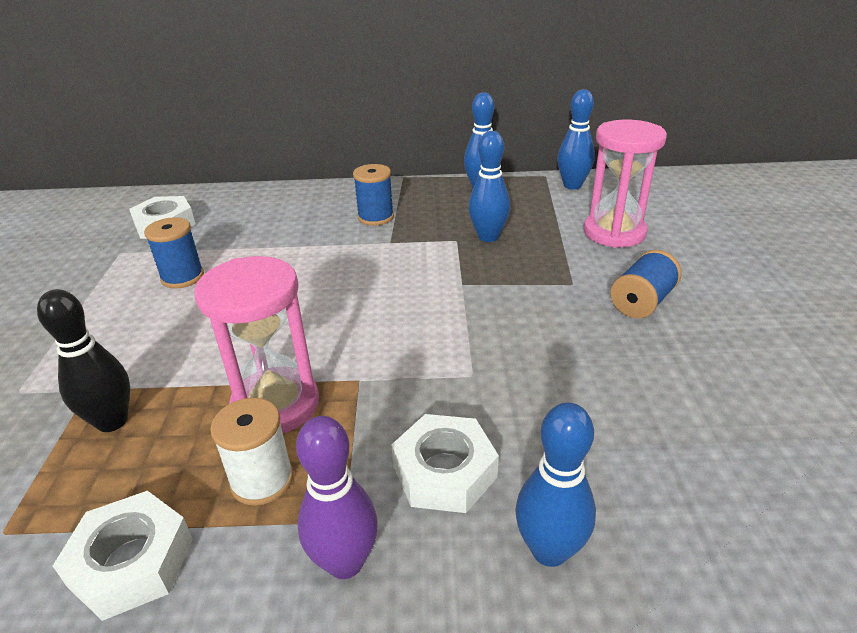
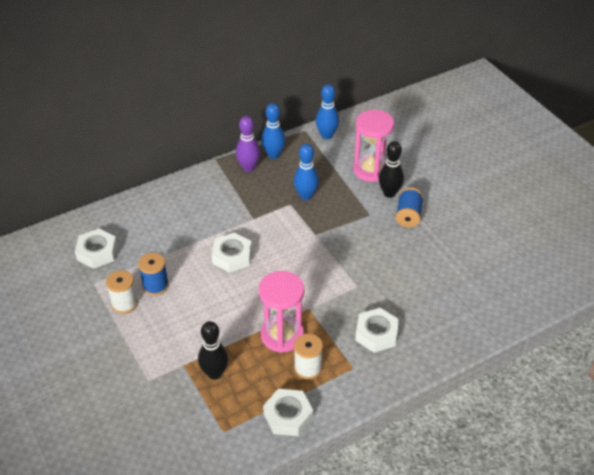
camera: 30 degrees left, 10 degrees up
(122, 284) = (124, 303): none -> white spool
(316, 275) = (232, 256): none -> white nut
(345, 562) = (365, 381): purple bowling pin -> purple bowling pin (248, 167)
(375, 217) = (228, 201): blue spool -> none
(549, 550) = (432, 346): blue bowling pin -> none
(626, 266) = (389, 193): none -> black bowling pin

